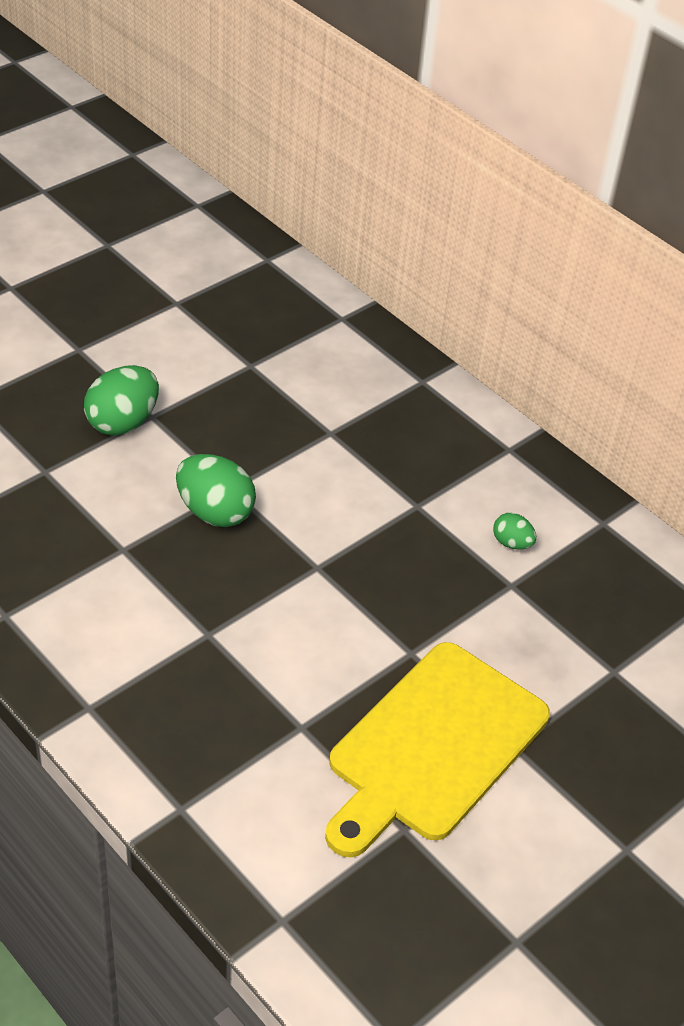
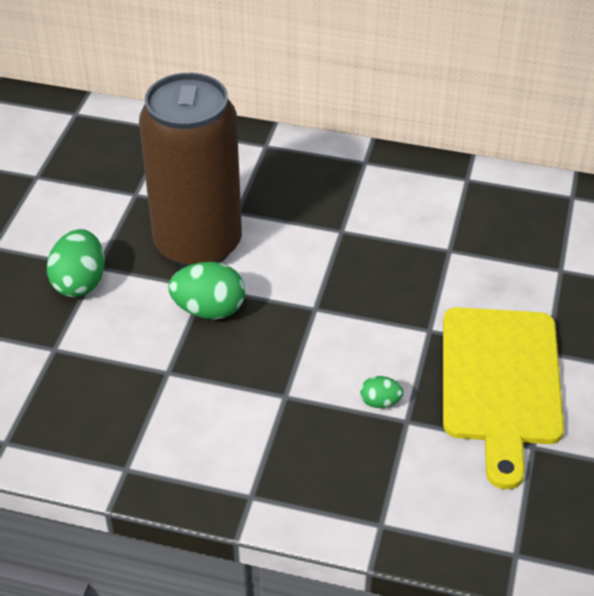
camera: 30 degrees left, 0 degrees up
(264, 444) = (198, 244): none -> brown can
(512, 543) = (424, 223): green egg -> green egg (380, 402)

